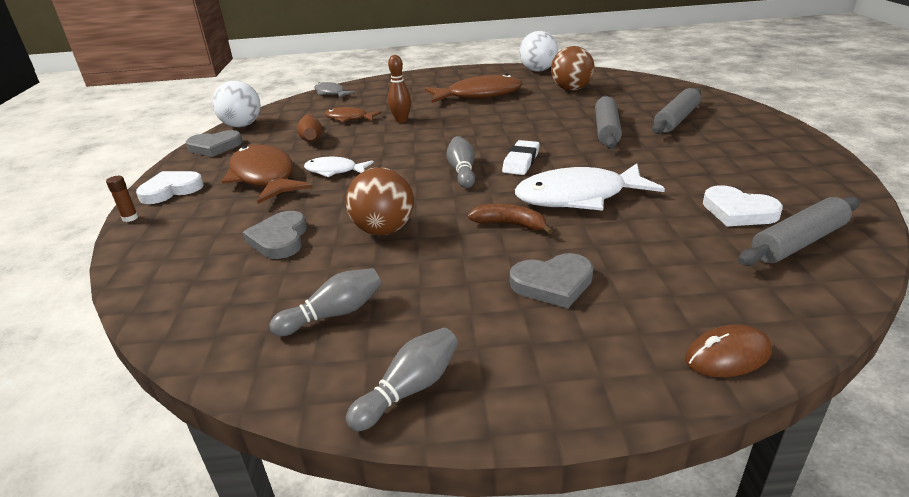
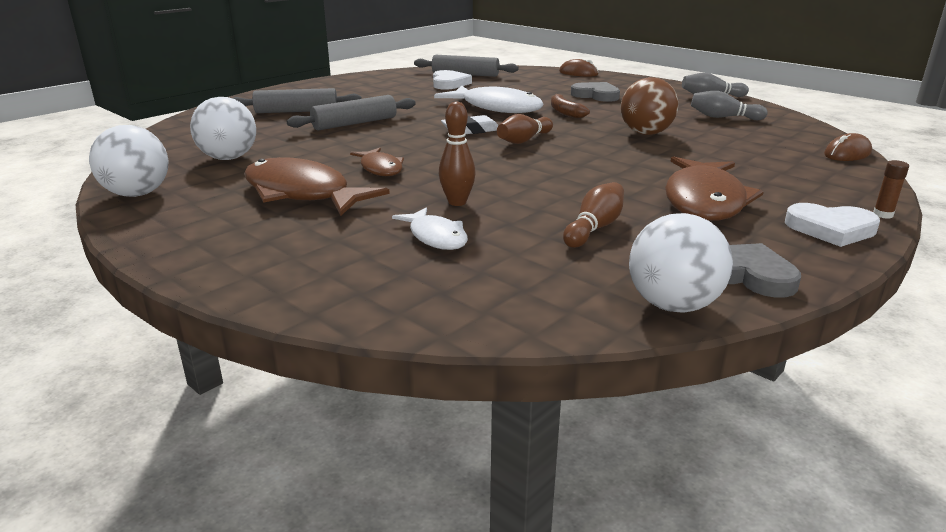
camera: 135 degrees left, 5 degrees down
(151, 299) = (847, 154): none -> brown mouse
(280, 239) = (729, 152): grey heart -> none
(331, 93) = (424, 311): grey fish -> none
(334, 171) = (624, 179): white fish -> white fish (436, 237)
(349, 118) = (503, 235): brown fish -> brown fish (380, 169)
(462, 171) = (524, 140): grey bowling pin -> brown bowling pin
(571, 89) = (228, 158): brown ball -> white ball

